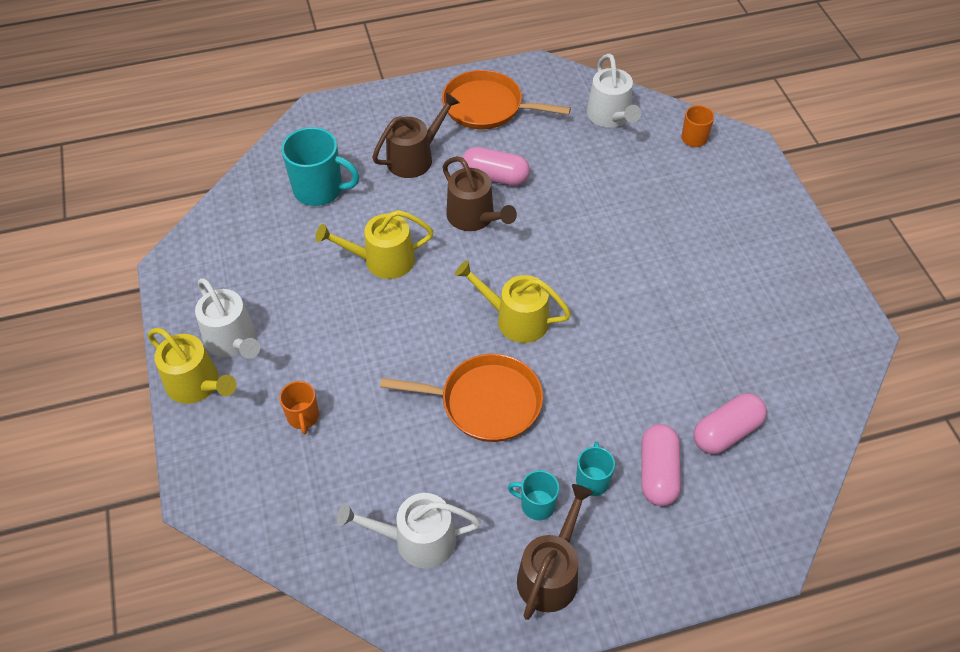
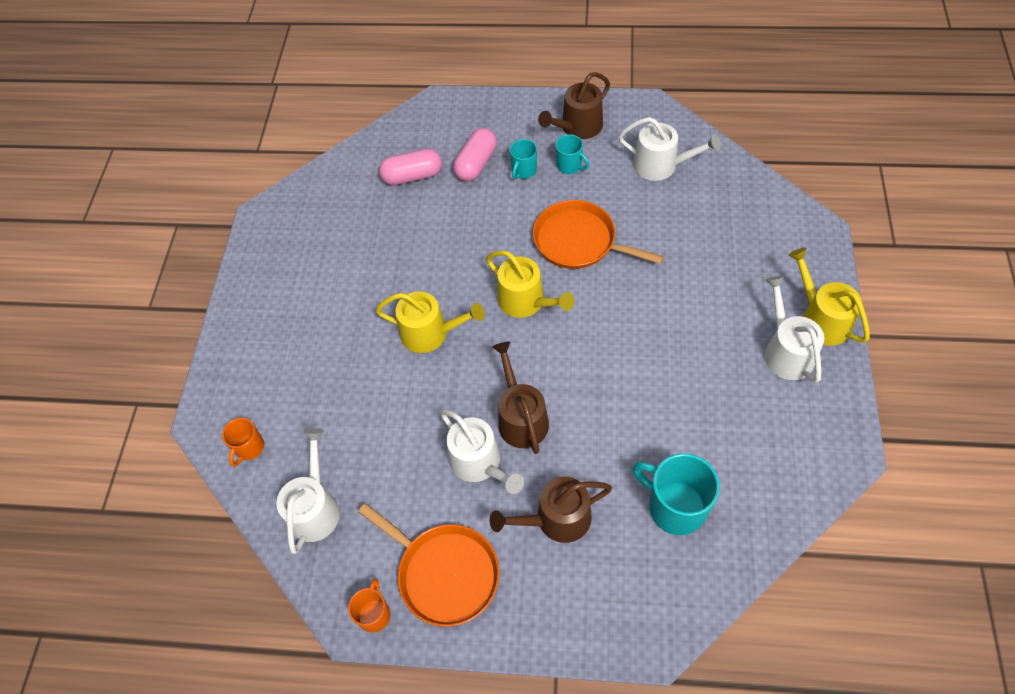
camera: 155 degrees left, 5 degrees up
(303, 417) = (730, 268): orange mug -> orange mug (374, 614)
(383, 260) = (627, 395): yellow watering can -> yellow watering can (430, 333)
(495, 177) = (479, 463): pink capsule -> white watering can

